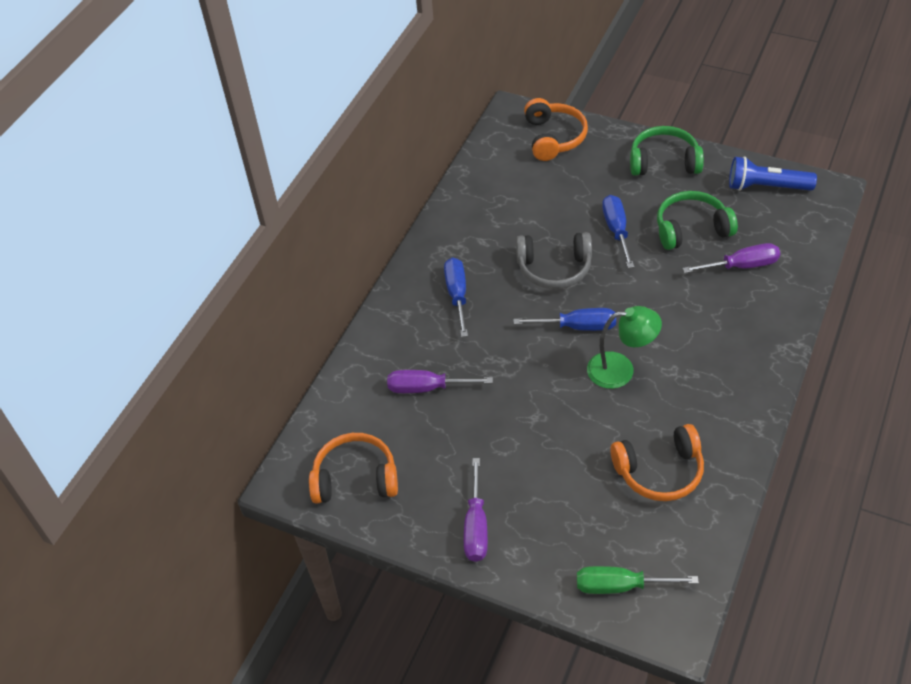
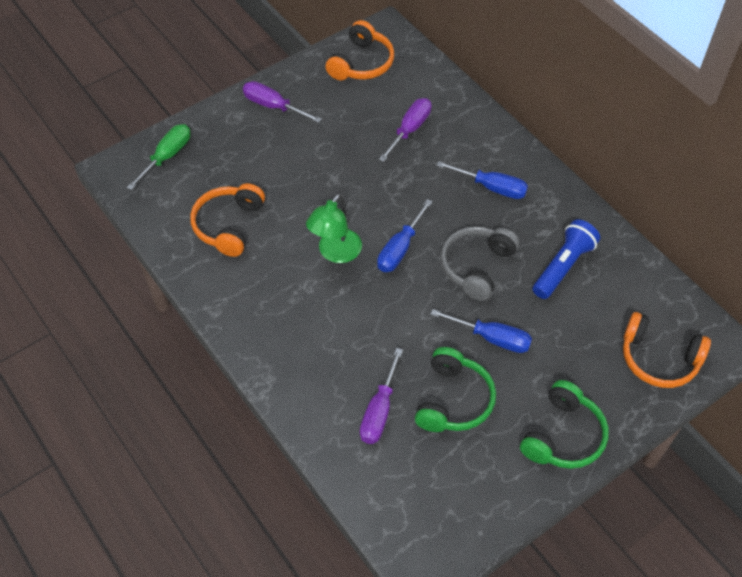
camera: 115 degrees right, 5 degrees up
(766, 187) = (467, 507): blue flashlight -> blue flashlight (563, 266)

